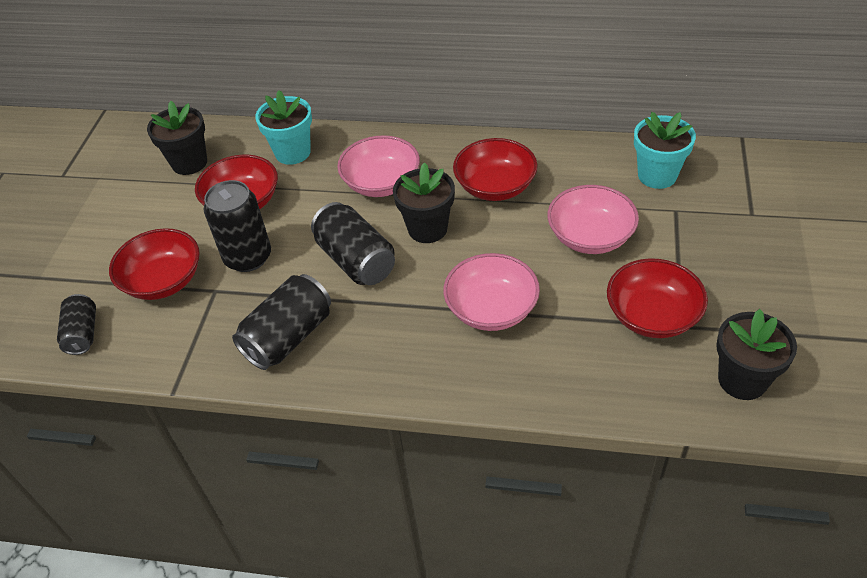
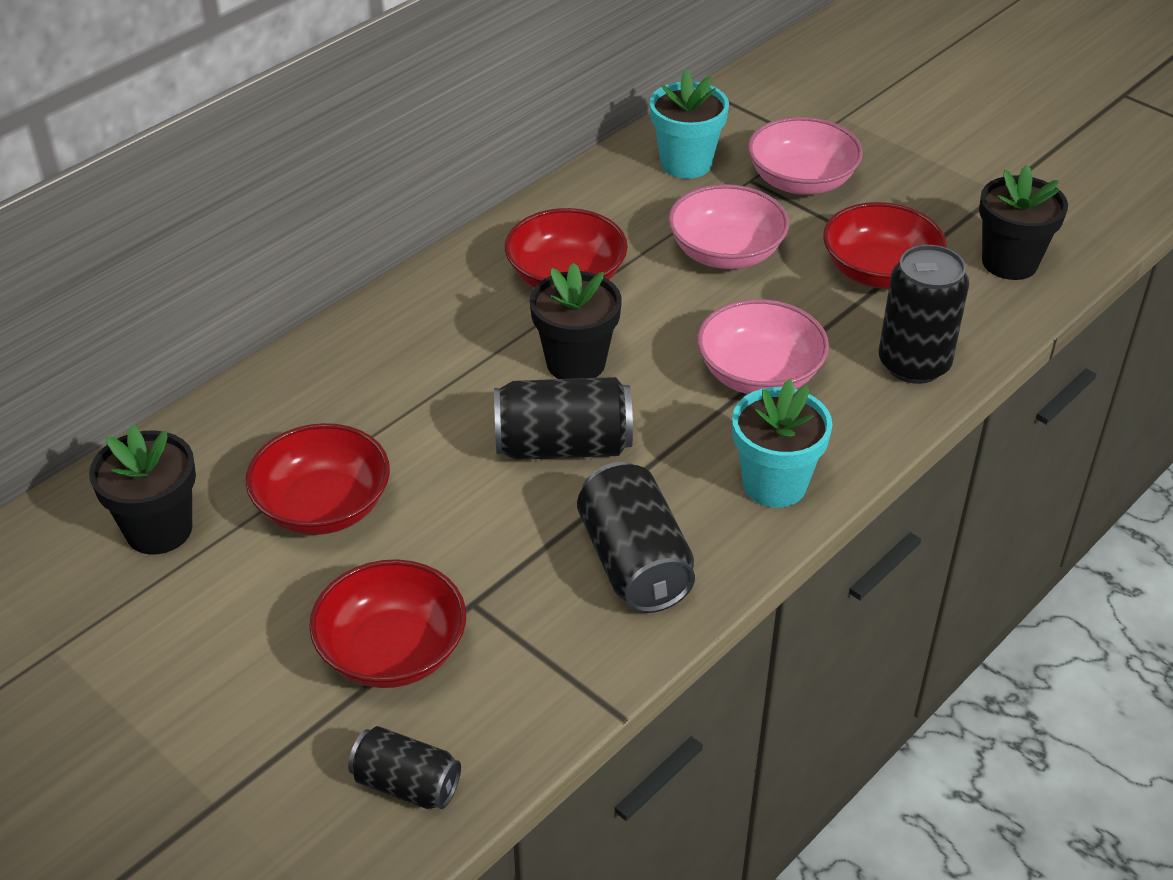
camera: 60 degrees left, 5 degrees down
(248, 257) = (443, 544): black can -> black can (914, 364)
(293, 152) = (279, 416): turquoise flower pot -> turquoise flower pot (774, 484)
(381, 183) = (446, 363): pink bowl -> pink bowl (801, 181)

